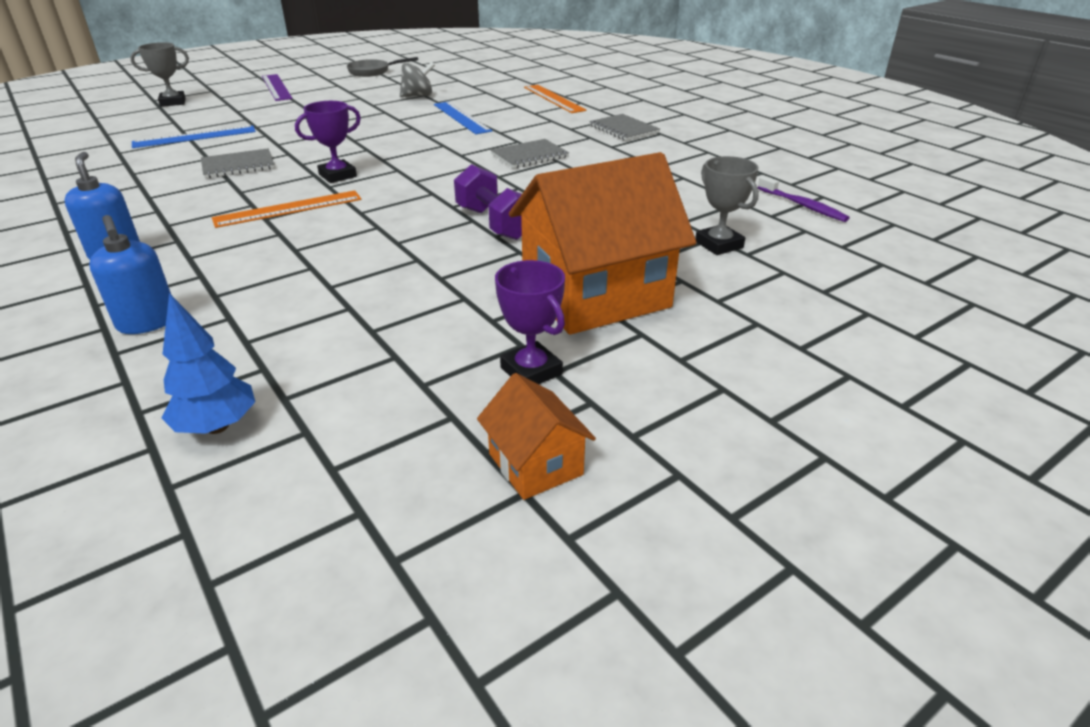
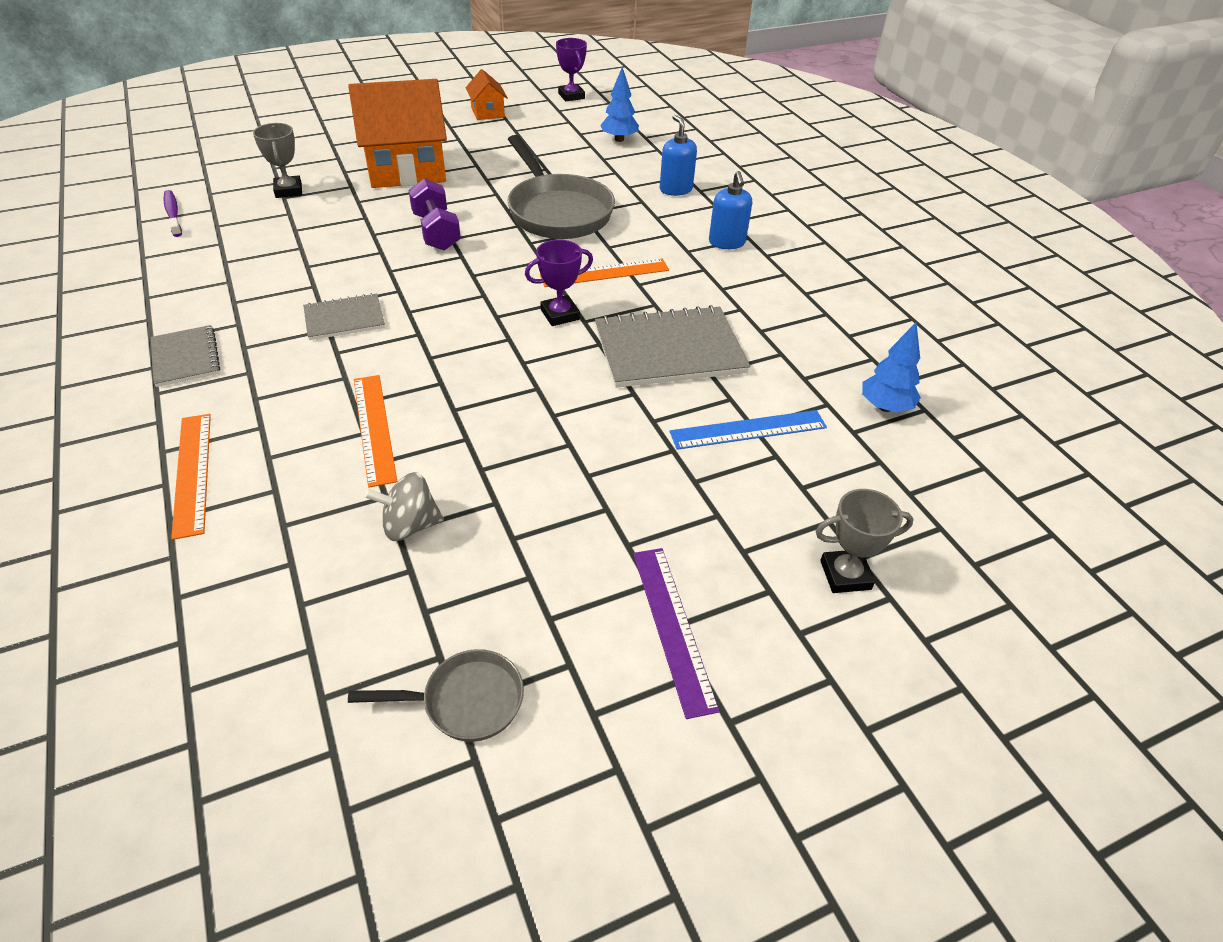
camera: 170 degrees left, 10 degrees up
(69, 154) = (885, 407): none -> blue tree
(238, 165) = (669, 350): grey notebook -> grey notebook, size x1.79
(346, 264) = (557, 211): none -> grey pan
(461, 117) = (374, 428): blue ruler -> orange ruler
(531, 371) = (470, 140): purple trophy -> purple trophy (571, 96)

